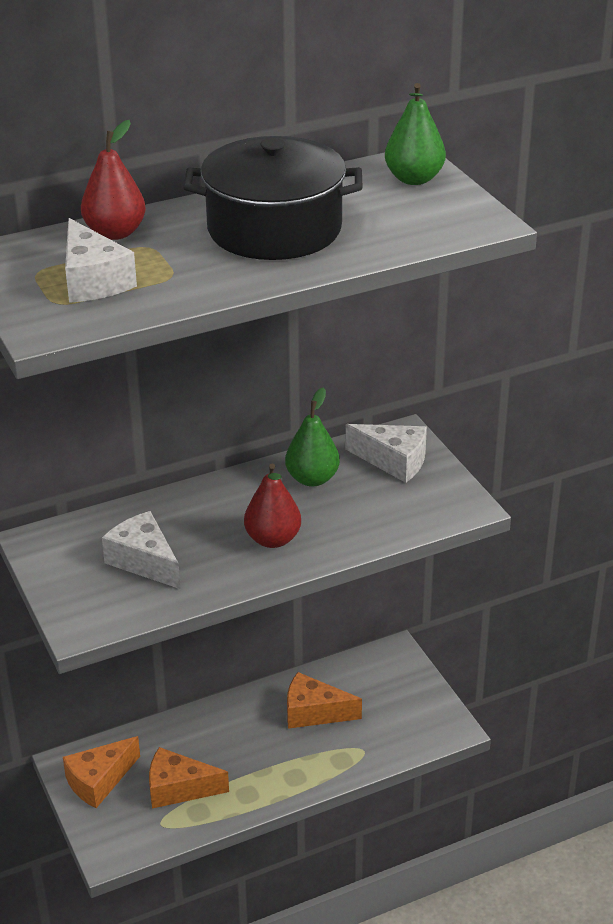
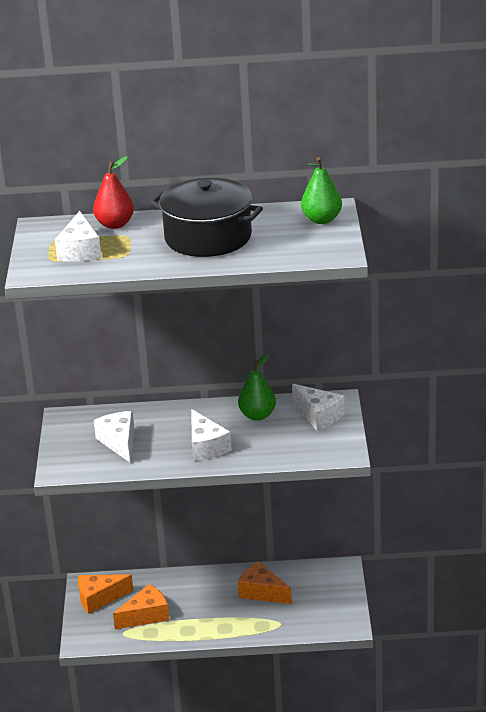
camera: 25 degrees right, 5 degrees down
(178, 788) = (146, 615): orange cheese -> orange cheese turned 120 degrees clockwise
(273, 539) = (206, 446): red pear -> white cheese

